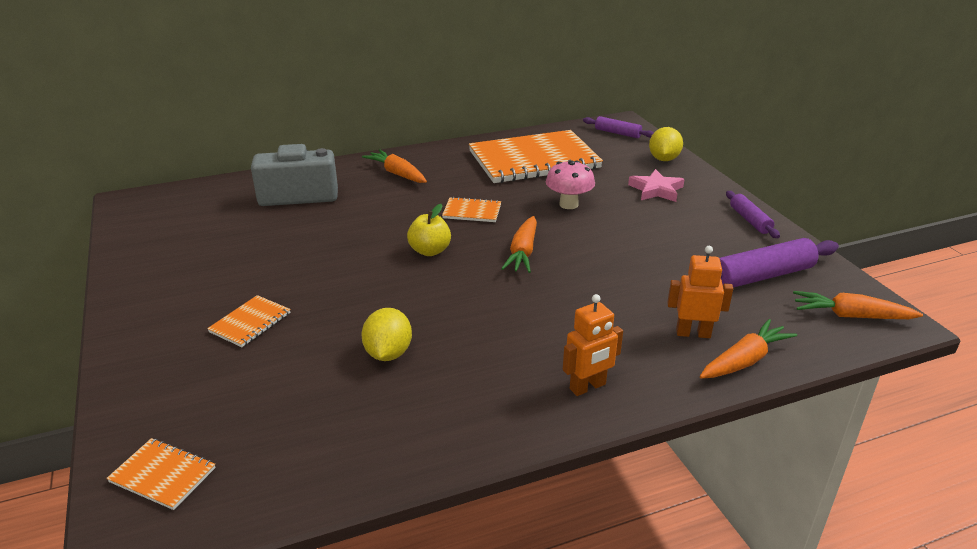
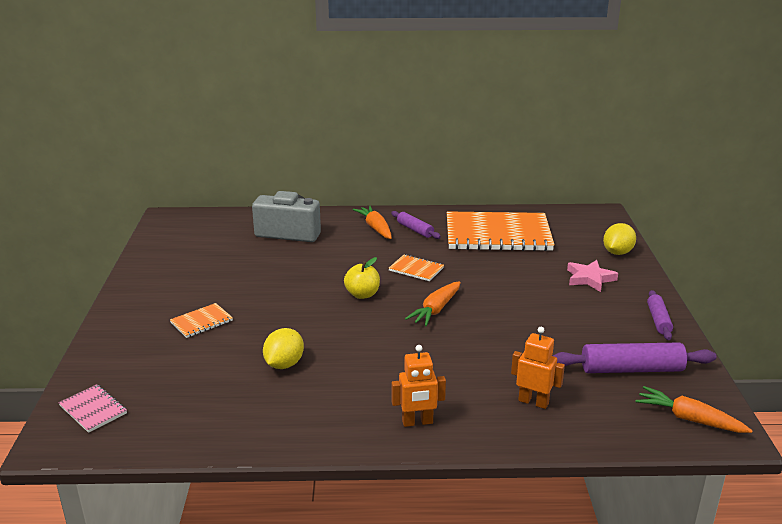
camera: 20 degrees right, 5 degrees down
(163, 475) = (93, 409): orange notebook -> pink notebook
(568, 204) = (501, 277): pink mushroom -> none
(617, 133) = (591, 222): purple rolling pin -> purple rolling pin (415, 230)
(744, 360) = (562, 432): orange carrot -> none

